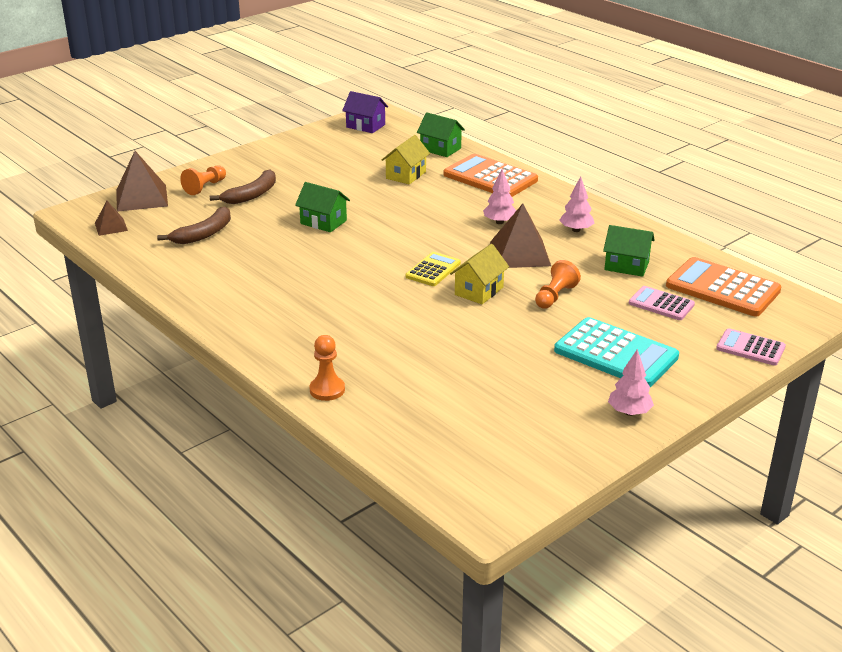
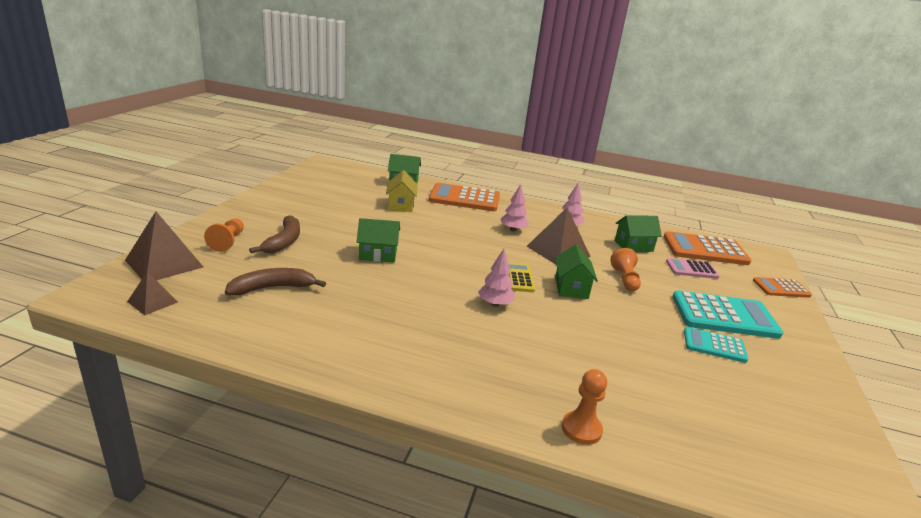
camera: 35 degrees left, 5 degrees down
(204, 234) = (272, 288): brown banana -> brown banana turned 120 degrees counterclockwise
(365, 126) = (325, 173): purple house -> none
(479, 291) = (571, 288): yellow house -> green house
(554, 373) = (714, 345): none -> turquoise calculator
(629, 412) = (803, 364): pink tree -> pink tree (495, 304)
(750, 348) = (781, 288): pink calculator -> orange calculator

